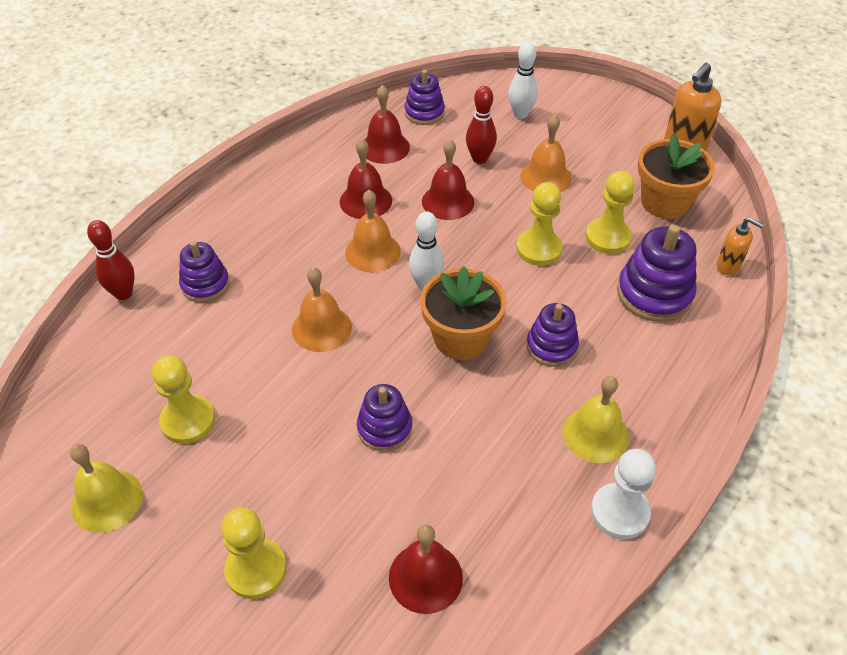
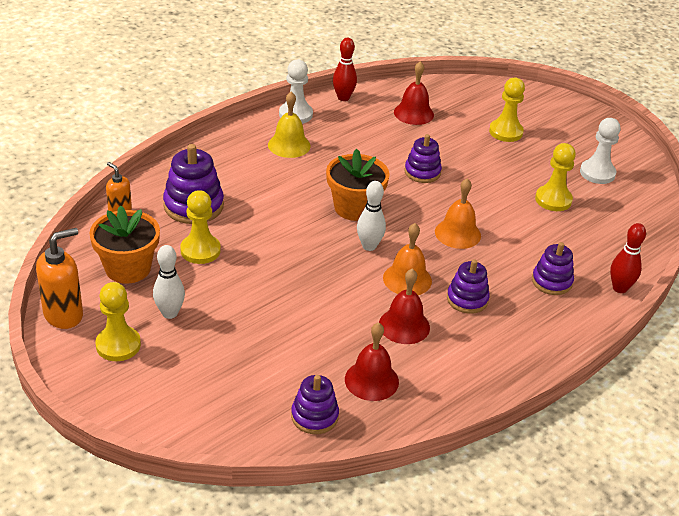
camera: 170 degrees left, 10 degrees down
(107, 500) = (597, 173): yellow bell -> white pawn
(448, 201) = (326, 309): red bell -> none
(479, 159) = (277, 346): red bowling pin -> red bowling pin (343, 98)
(520, 114) = (206, 391): white bowling pin -> white bowling pin (170, 313)
(539, 249) = (264, 253): yellow pawn -> yellow pawn (118, 345)
(545, 177) = (221, 313): orange bell -> none
(551, 346) = (291, 191): purple stacking toy -> purple stacking toy (467, 299)

